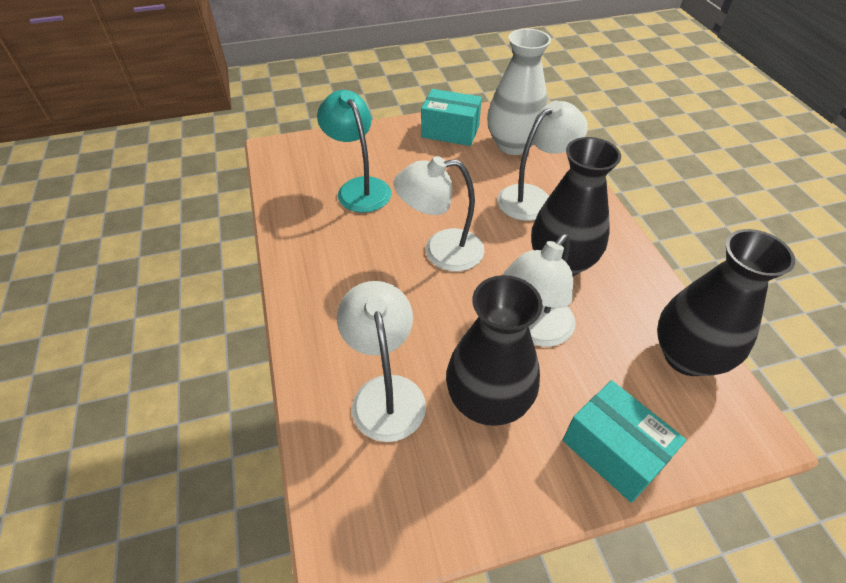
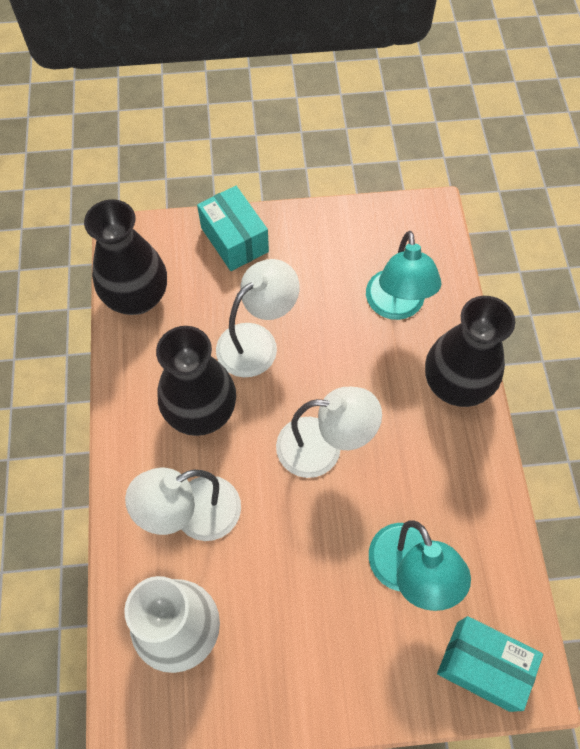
camera: 170 degrees left, 15 degrees up
(385, 393) = (396, 306): white lamp -> turquoise lamp
(450, 131) = (264, 683): turquoise box -> turquoise box (483, 666)
(487, 401) = (315, 287): black vase -> black vase (455, 384)

